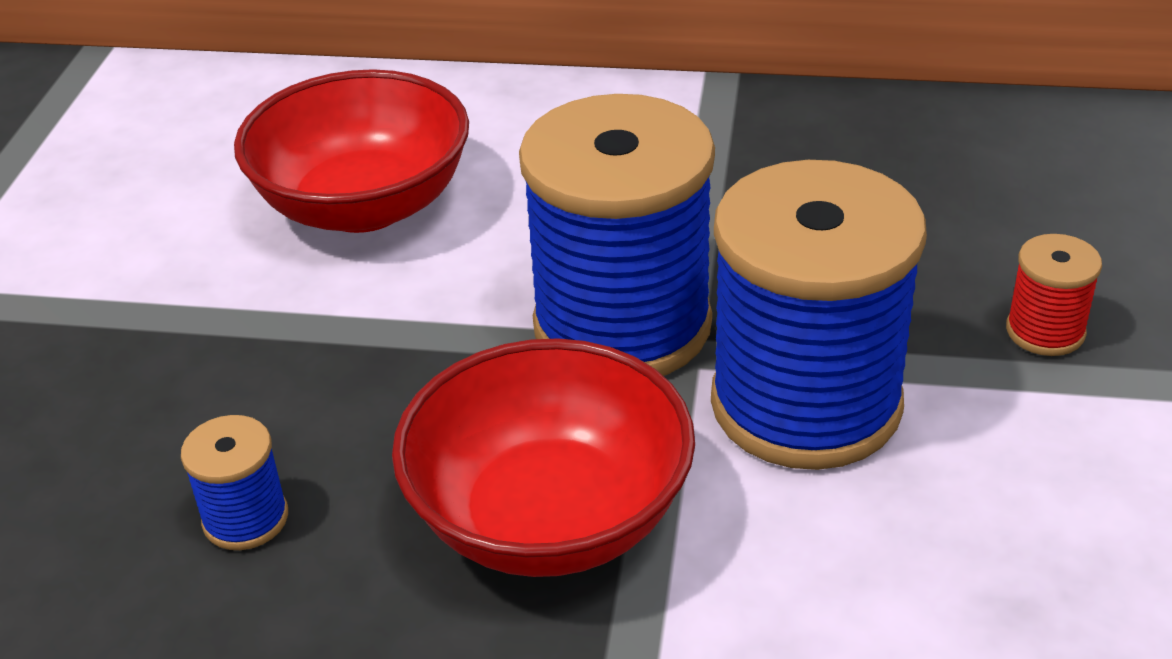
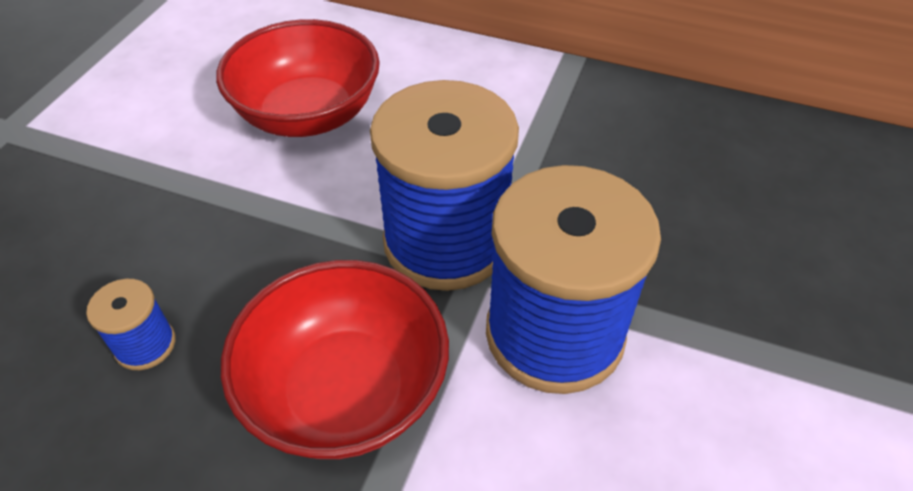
camera: 10 degrees right, 10 degrees up
(1045, 331) = (747, 308): red spool -> none

